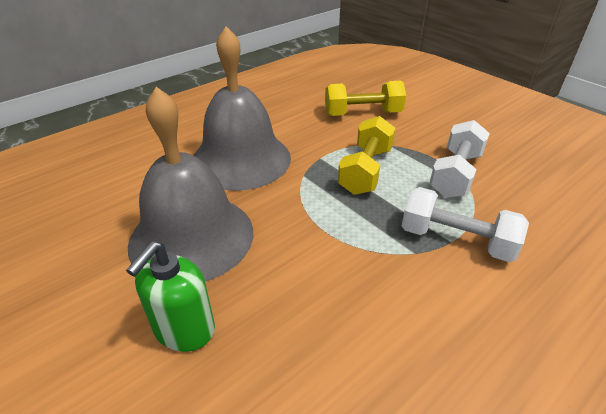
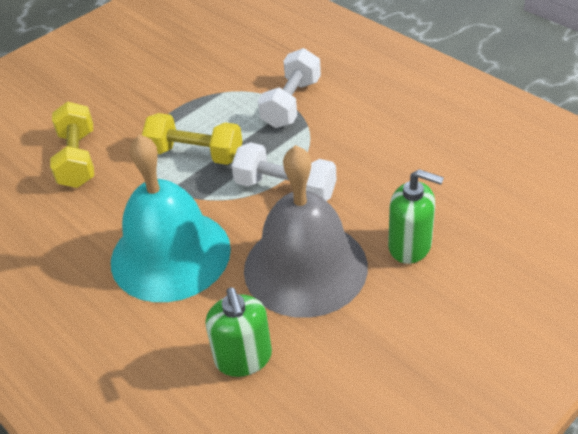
camera: 90 degrees left, 5 degrees up
(113, 196) = (243, 358): none -> green soap dispenser
(241, 159) = (170, 254): grey bell -> turquoise bell
(455, 174) = (202, 98): white dumbbell -> white dumbbell (285, 189)

